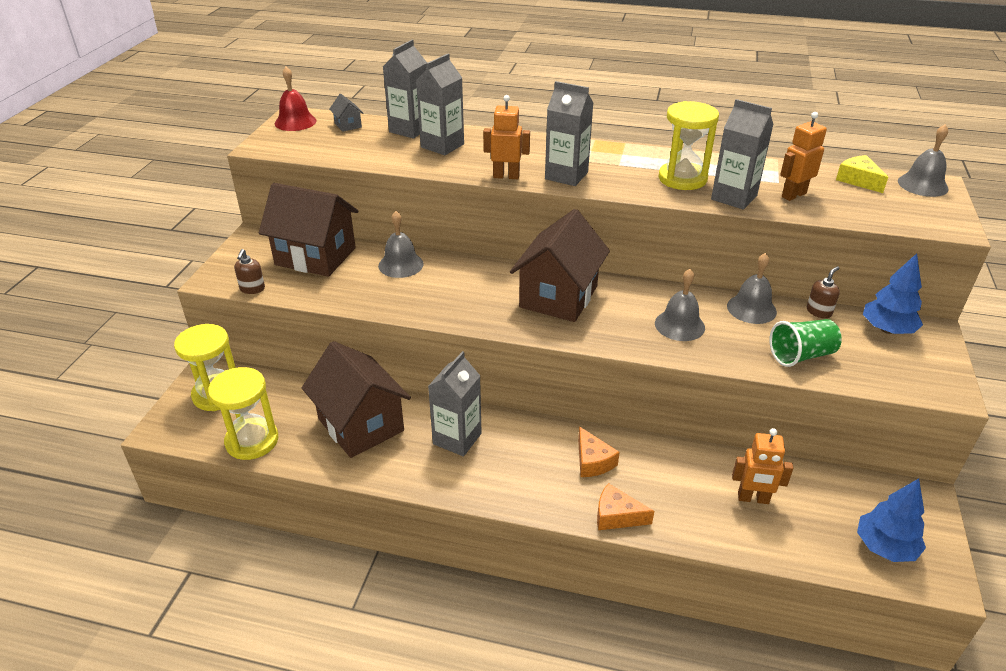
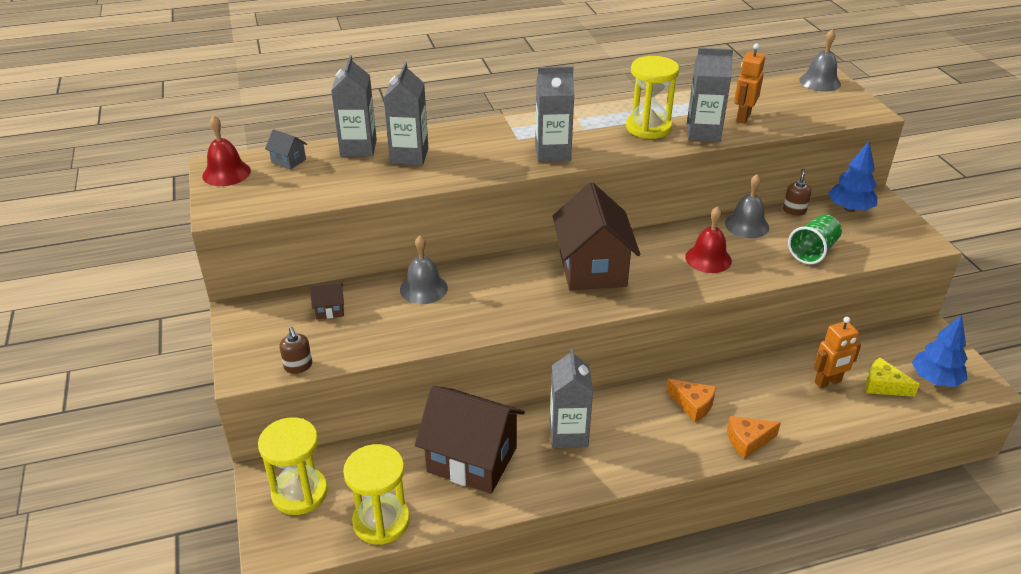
camera: 30 degrees left, 0 degrees up
(315, 256) = (329, 310): brown house -> brown house, size x0.40
(506, 176) = (501, 169): orange robot -> none
(679, 325) = (708, 259): grey bell -> red bell
(858, 180) = (775, 91): yellow cheese -> yellow cheese (883, 385)

